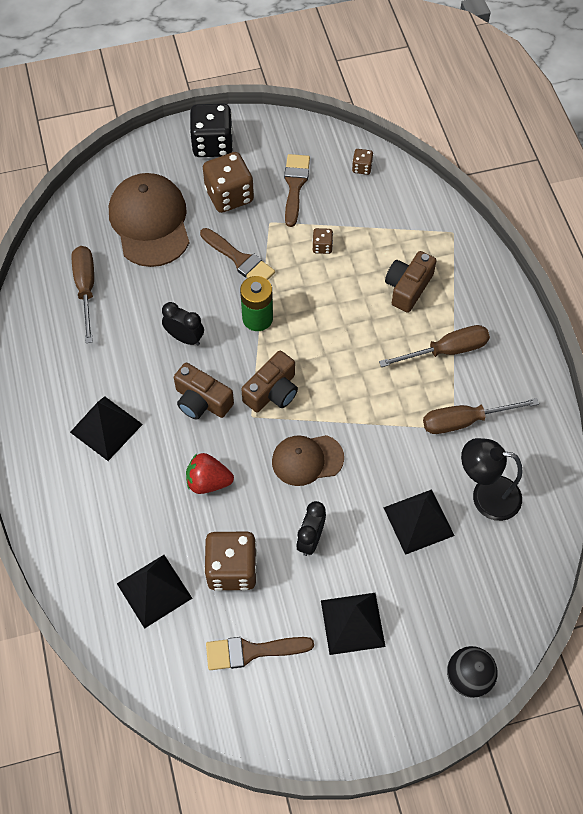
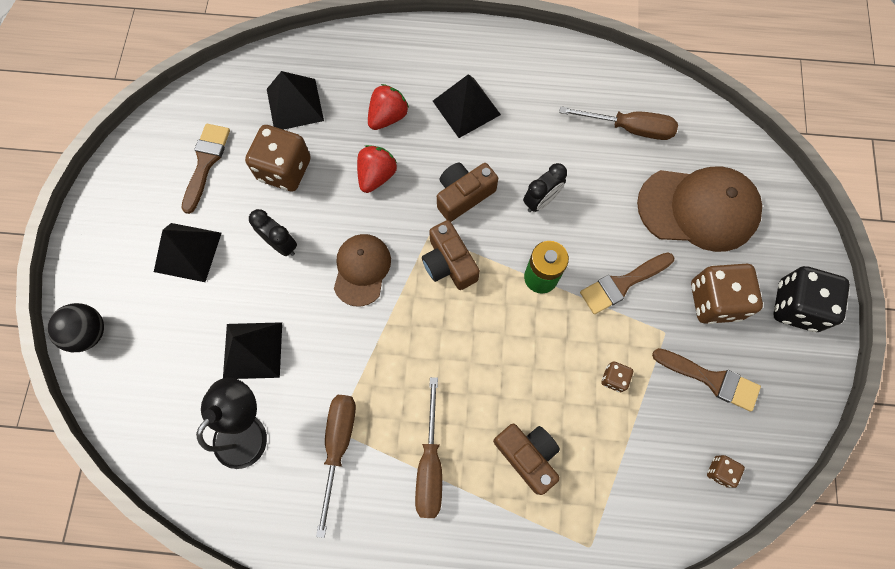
camera: 110 degrees right, 10 degrees up
(140, 495) = (388, 117): none -> red strawberry

